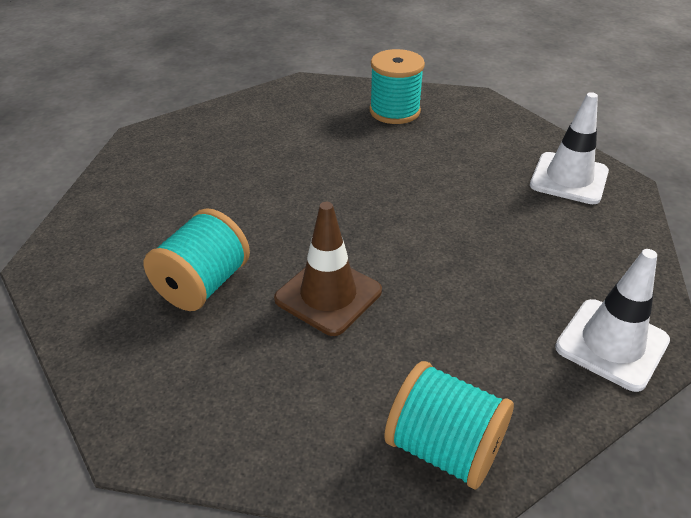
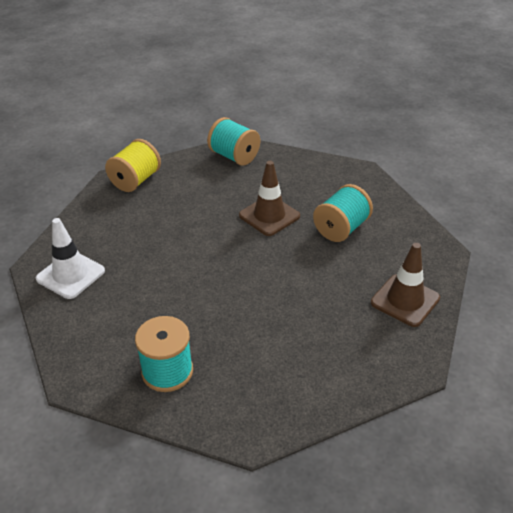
camera: 170 degrees left, 0 degrees up
(132, 193) = (405, 300): none -> brown traffic cone
(611, 344) = (135, 180): white traffic cone -> yellow spool

